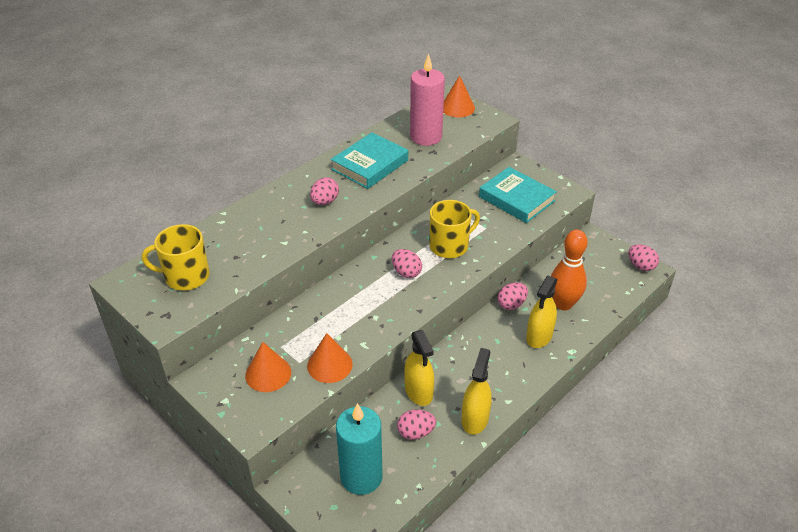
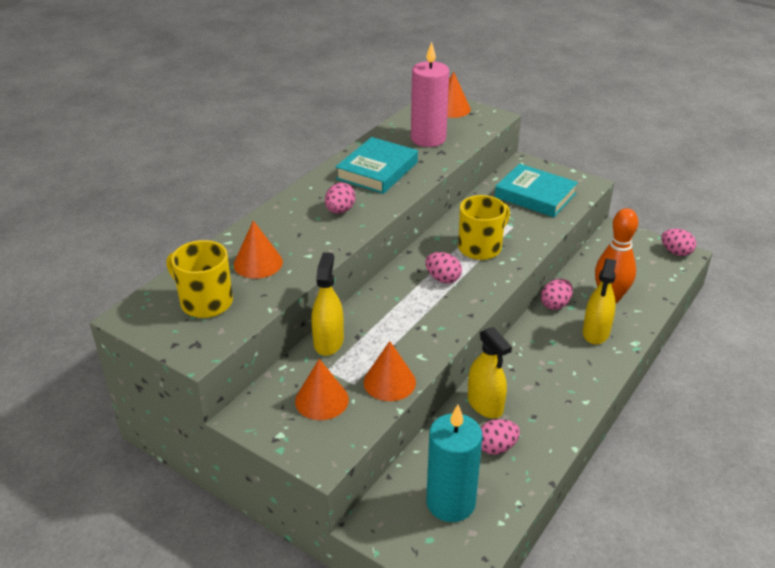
camera: 10 degrees left, 5 degrees down
(185, 276) = (205, 302): yellow mug -> yellow mug turned 45 degrees clockwise
(239, 245) = (258, 263): none -> orange cone
(475, 419) = (556, 424): yellow spray bottle -> yellow spray bottle (328, 342)

